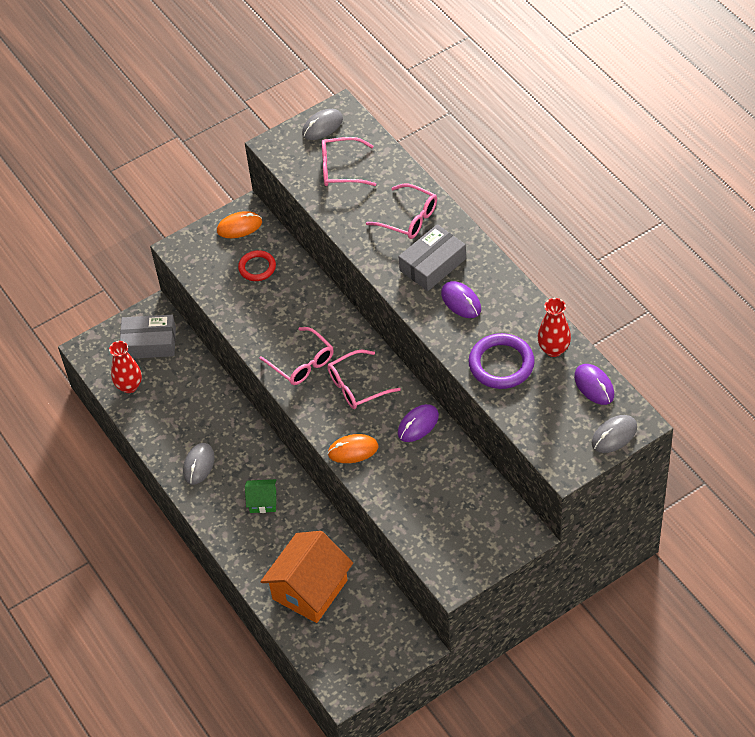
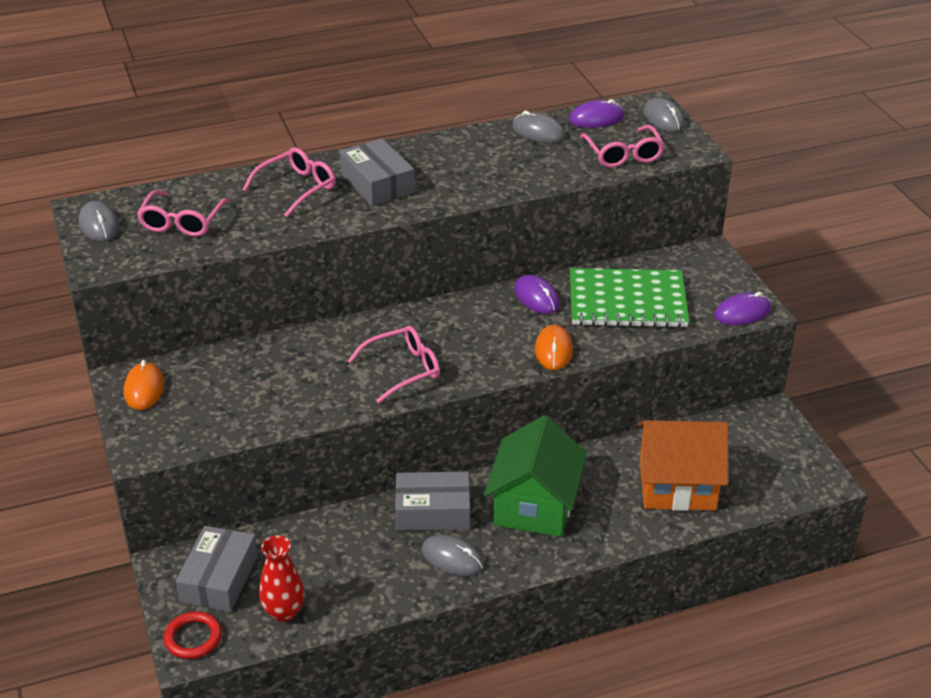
camera: 80 degrees left, 15 degrees down
(241, 441) = (433, 511): none -> grey box
(257, 267) = (225, 383): red ring -> red ring (193, 638)
(263, 502) = (534, 506): green house -> green house, size x2.10
(310, 589) = (677, 485): orange house -> orange house turned 45 degrees counterclockwise
(357, 386) = (460, 332): pink glasses -> pink glasses (623, 154)
(433, 487) = (627, 301): none -> green notebook
(461, 301) = (442, 174): purple mouse -> purple mouse (742, 313)
(501, 364) = (543, 164): purple ring -> none
(553, 349) = (538, 132): red vase -> grey mouse

